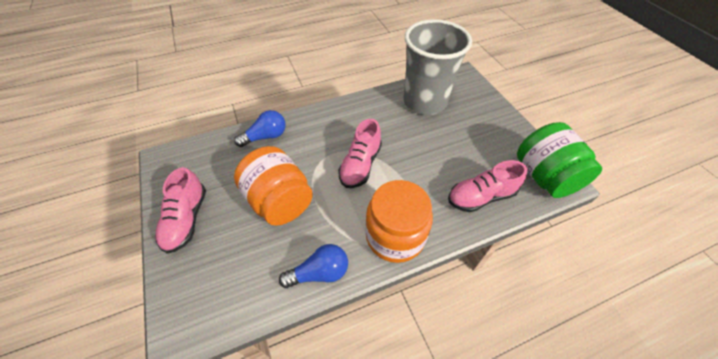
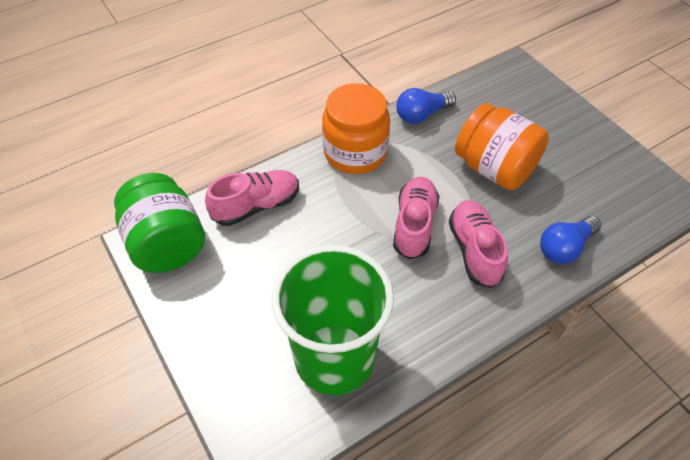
camera: 170 degrees right, 0 degrees up
(186, 219) = (581, 138): pink shoe -> pink shoe (474, 250)
(424, 102) = (334, 358): grey cup -> green cup

